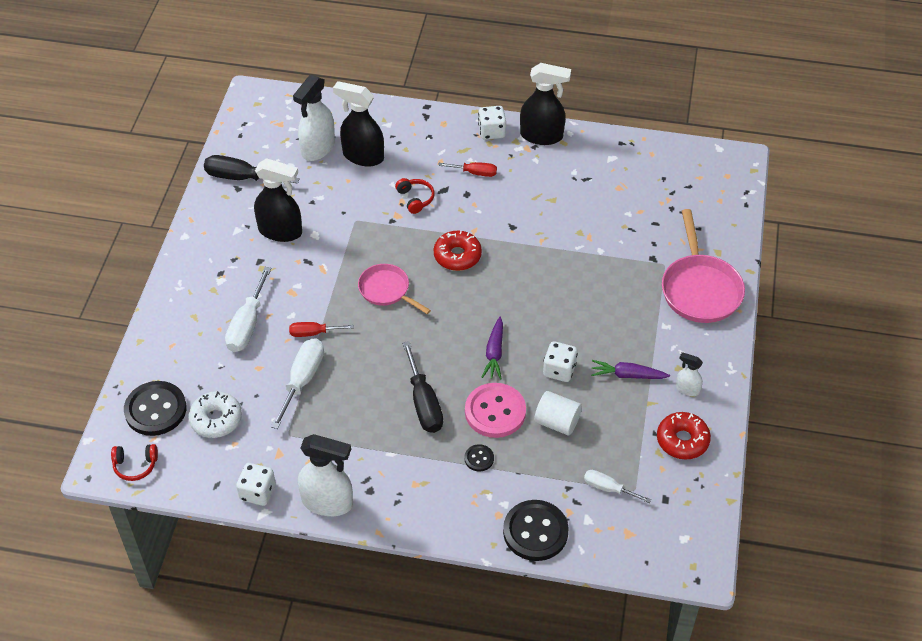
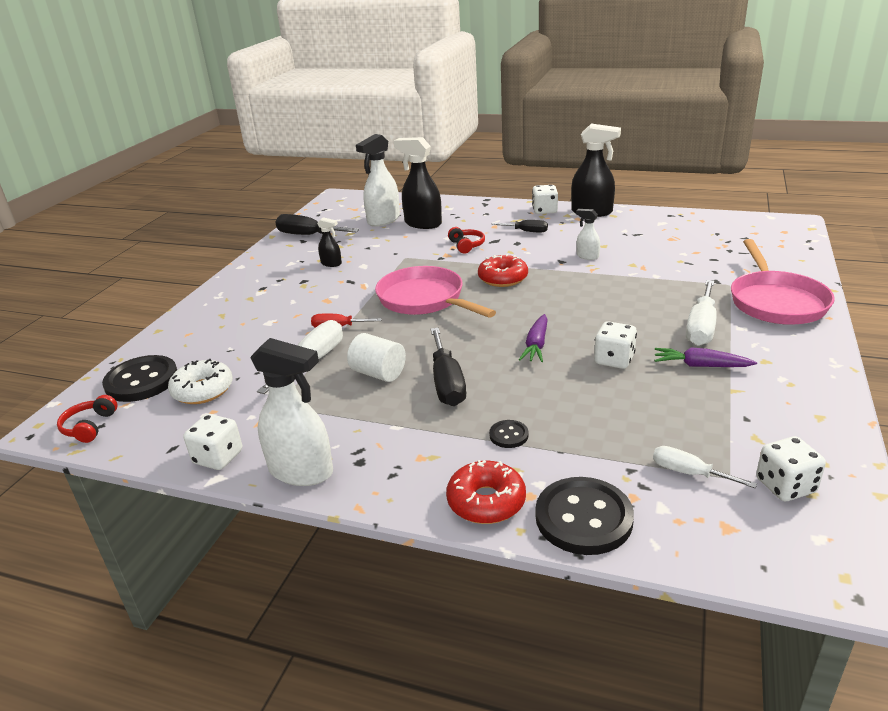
camera: 10 degrees right, 20 degrees down
(135, 465) = (90, 426): red headphones -> red headphones turned 90 degrees clockwise
(247, 325) = (272, 321): white screwdriver -> white screwdriver (701, 327)
(280, 231) = (331, 264): black spray bottle -> black spray bottle, size x0.51
(387, 290) = (424, 299): pink pan -> pink pan, size x1.61
(475, 173) = (526, 231): red screwdriver -> black screwdriver
(495, 412) = (533, 393): pink button -> none
(557, 422) = (612, 404): white cylinder -> white cylinder (378, 373)
(671, 496) = (785, 486): none -> white dice
(682, 440) = (787, 427): red donut -> red donut (486, 501)
(687, 389) = (781, 379): white spray bottle -> white spray bottle (587, 256)

